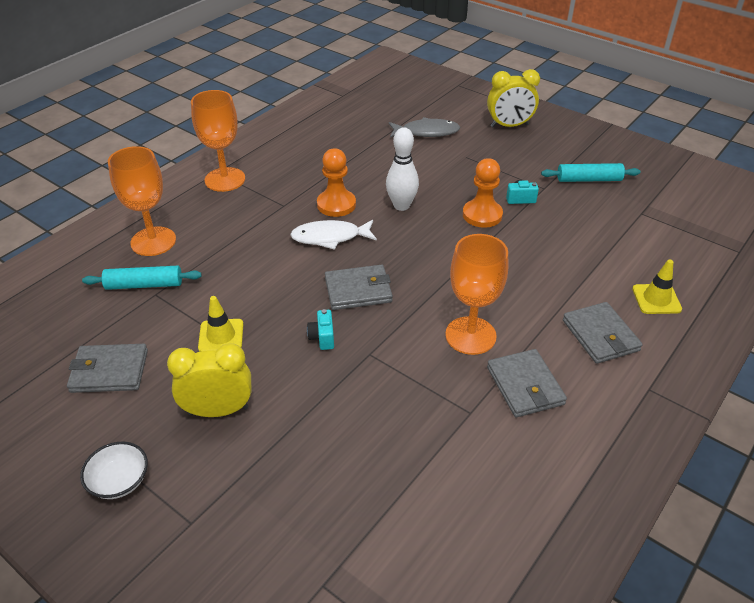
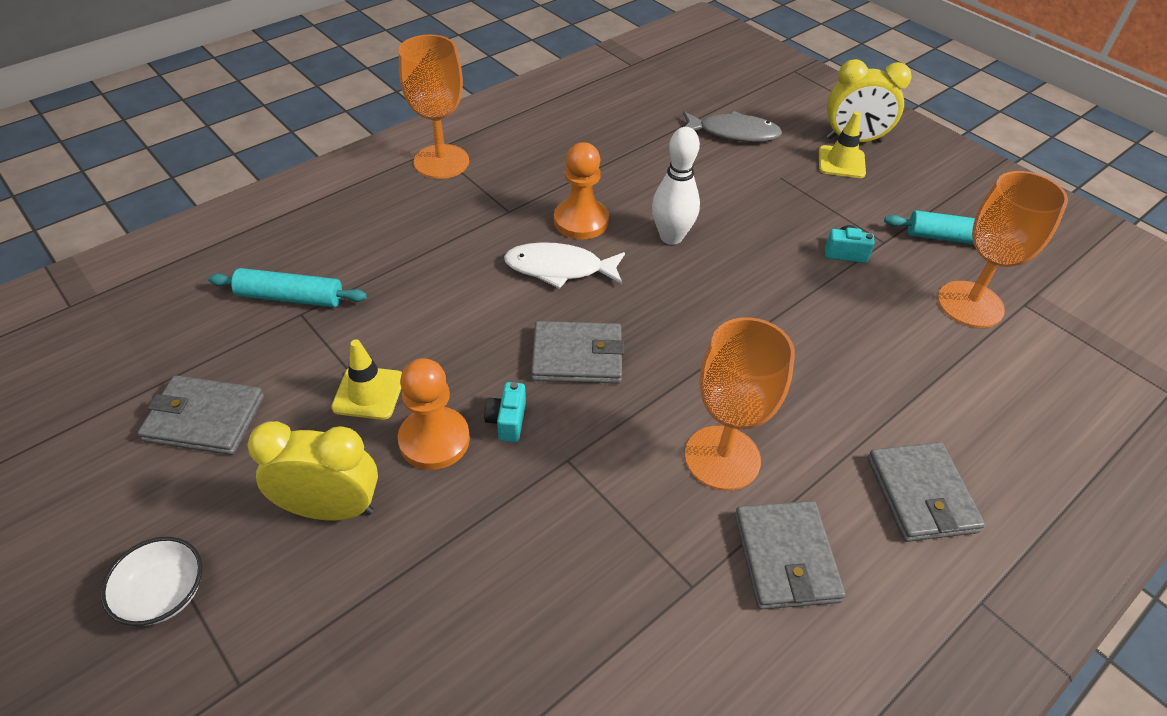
camera: 10 degrees right, 5 degrees up
(153, 241) = (322, 236): orange goblet -> orange goblet (970, 304)
(482, 215) = (783, 269): orange pawn -> orange pawn (434, 440)
(656, 299) = (1021, 449): yellow traffic cone -> yellow traffic cone (841, 162)

